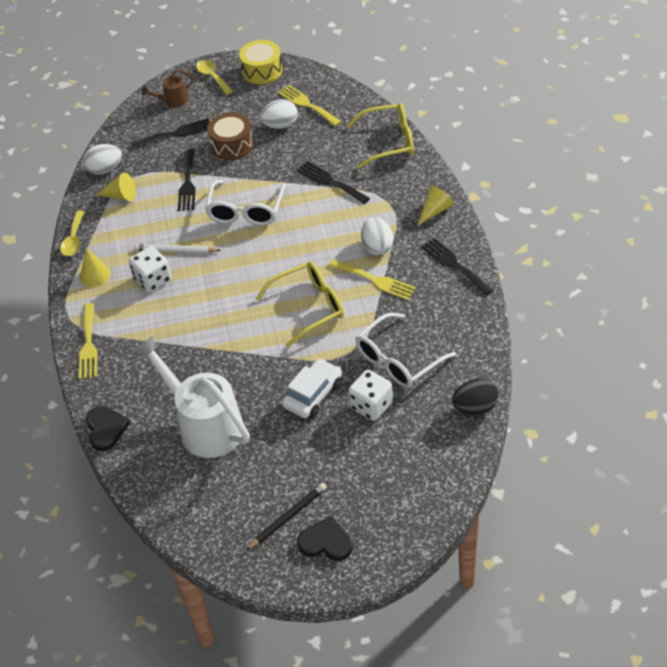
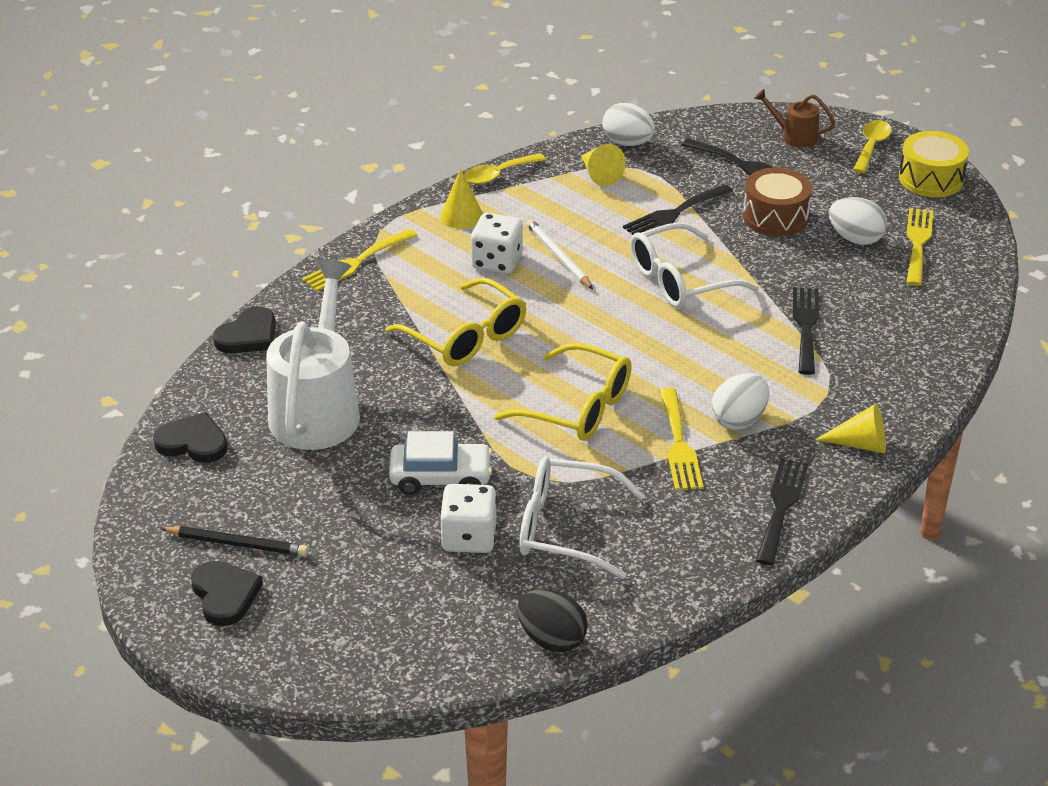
camera: 50 degrees right, 10 degrees down
(180, 501) = (193, 442): none -> black heart
(388, 142) = (935, 344): yellow glasses -> yellow glasses (465, 336)

